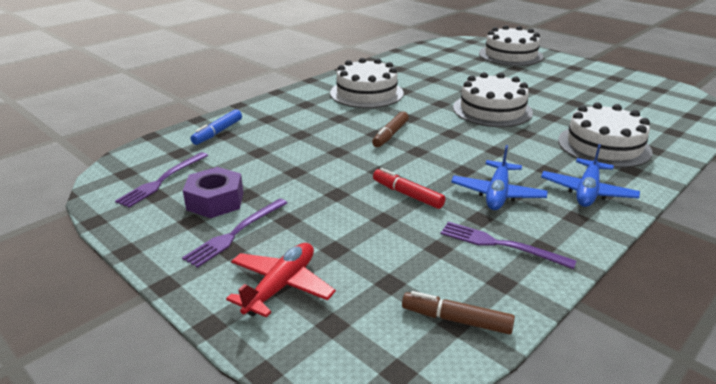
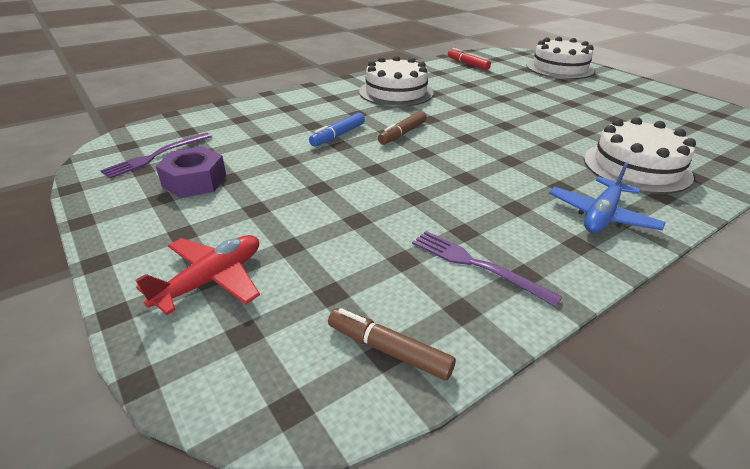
camera: 10 degrees right, 5 degrees up
(218, 132) = (233, 116): blue marker -> blue marker (338, 135)
(236, 233) = (197, 216): purple fork -> none
(407, 194) = (393, 196): red marker -> red marker (467, 64)
(492, 110) = (520, 119): white cake -> none
(497, 194) = (494, 206): blue plane -> none

